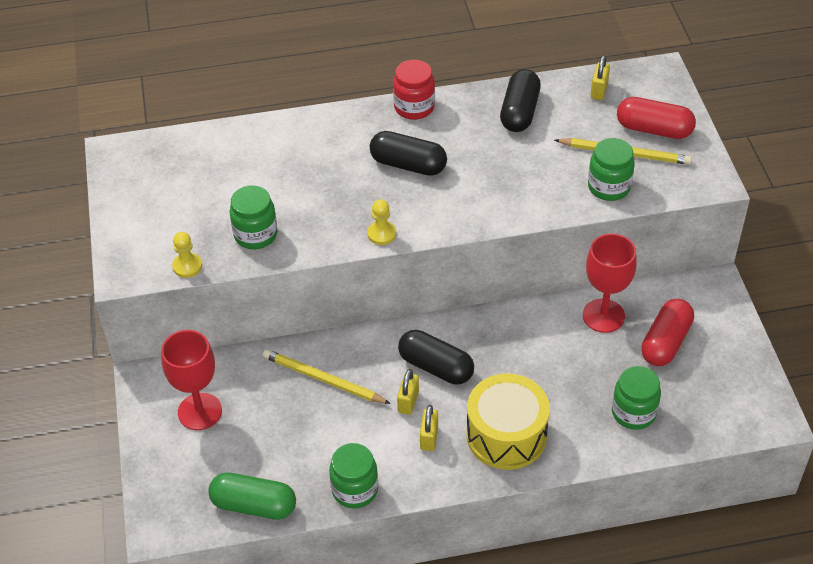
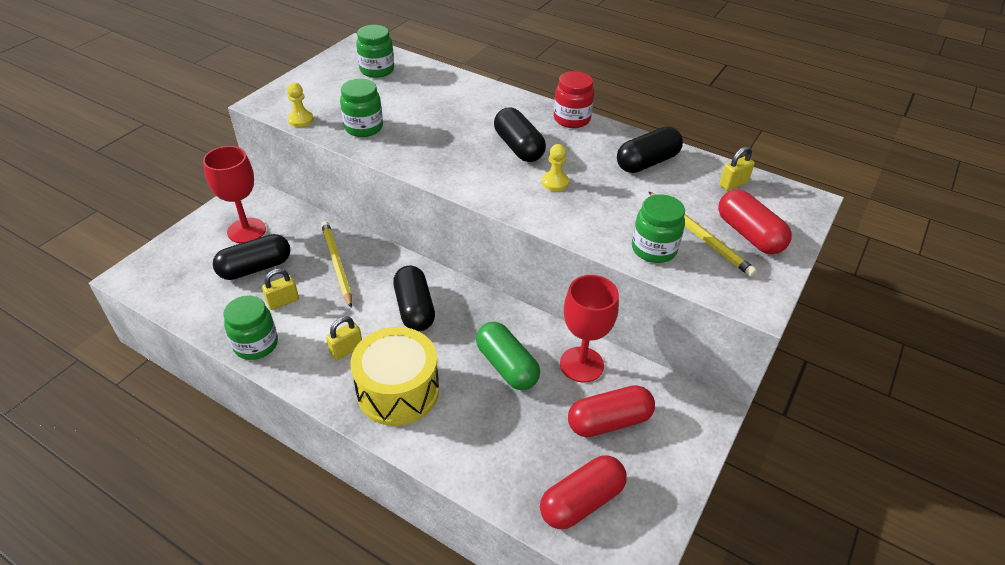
camera: 40 degrees right, 5 degrees down
(254, 505) = (192, 305): green capsule -> green capsule (507, 366)
(259, 435) = (255, 268): none -> black capsule
(381, 234) = (439, 174): yellow pawn -> yellow pawn (555, 182)
(408, 402) = (366, 316): yellow padlock -> yellow padlock (283, 301)
(633, 413) = (513, 454): green jar -> green jar (377, 70)
(707, 407) = (581, 501): none -> red capsule

